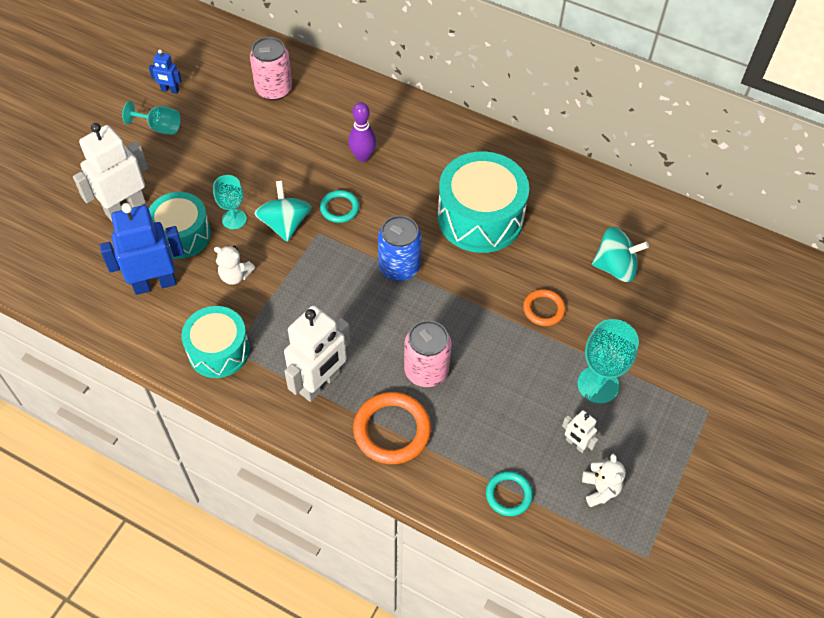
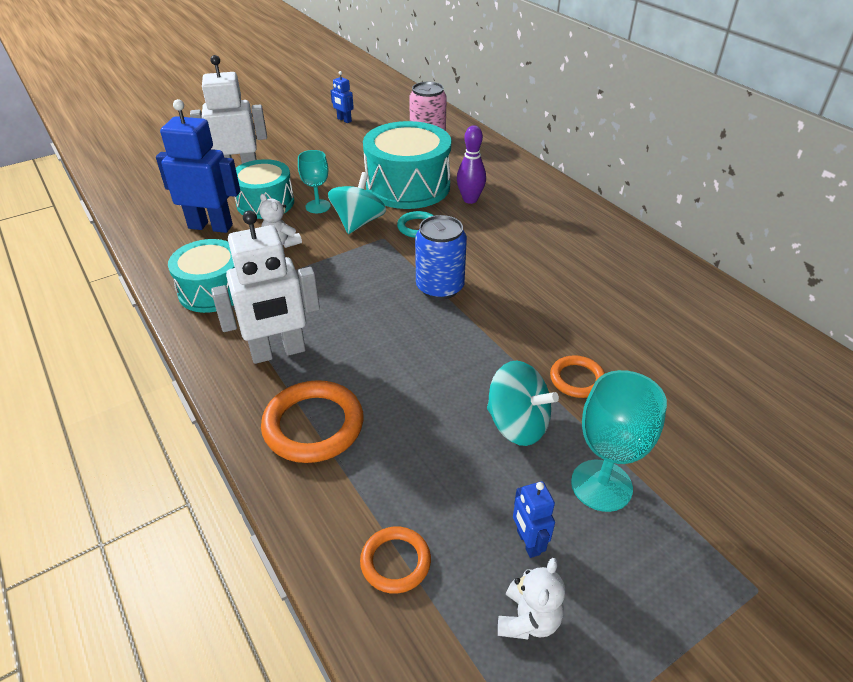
camera: 30 degrees right, 15 degrees down
(160, 127) = (315, 137): turquoise goblet -> none
(426, 370) = (397, 384): pink can -> none
(480, 217) = (556, 276): turquoise drum -> turquoise drum (408, 186)
(508, 495) = (395, 562): turquoise ring -> orange ring
(576, 444) = (528, 542): white robot -> blue robot
(615, 267) = (695, 371): turquoise spinning top -> turquoise spinning top (517, 424)

